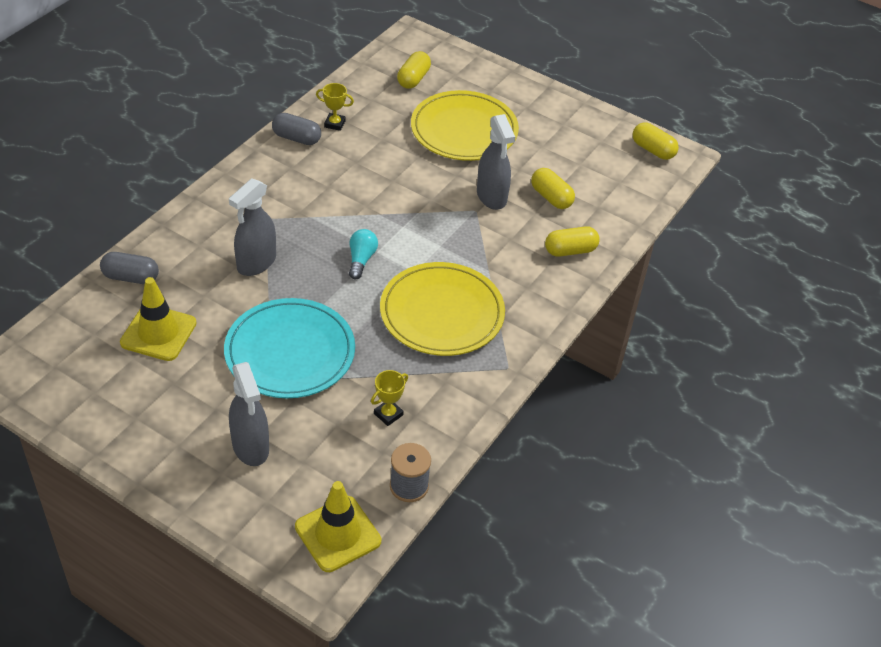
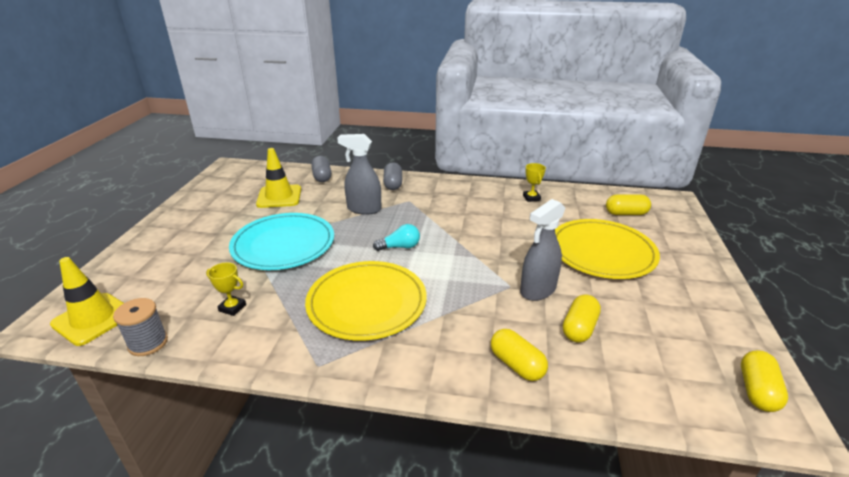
camera: 70 degrees right, 15 degrees down
(250, 447) = (184, 255): grey spray bottle -> none
(296, 138) = (499, 189): grey capsule -> grey capsule (393, 184)

